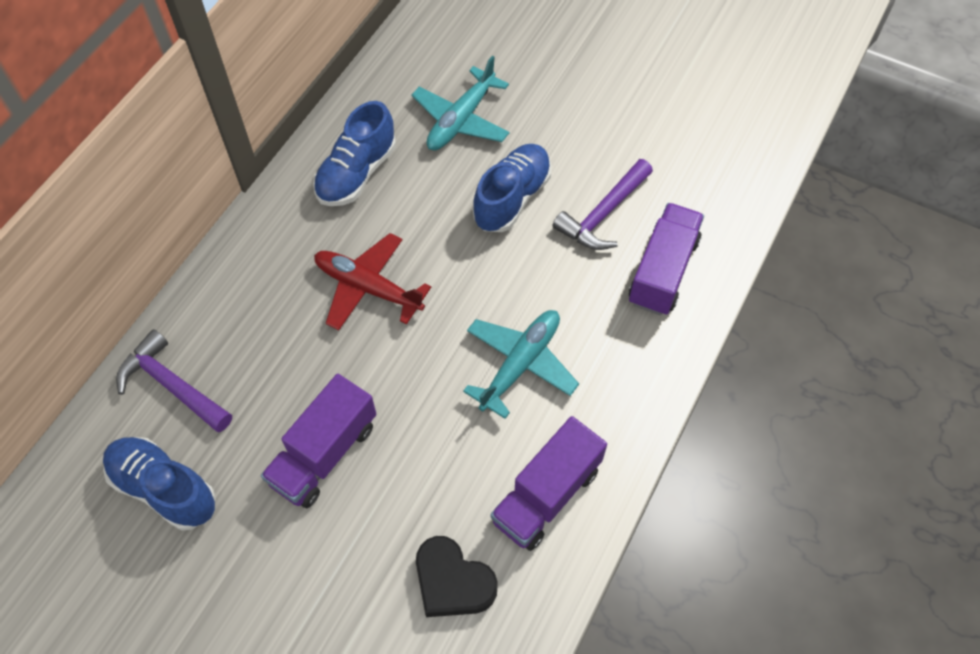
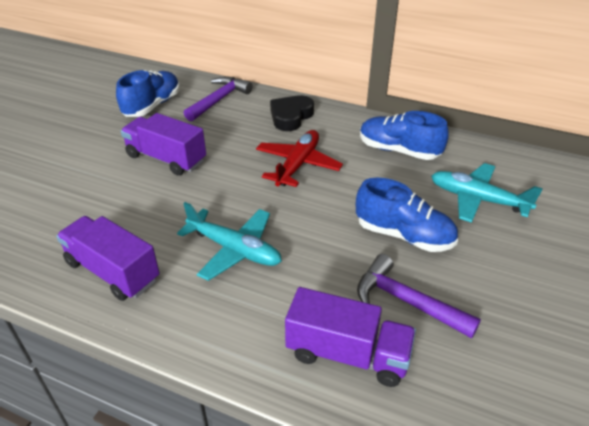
camera: 85 degrees right, 20 degrees down
(452, 582) = (57, 223): black heart -> black heart (291, 117)

